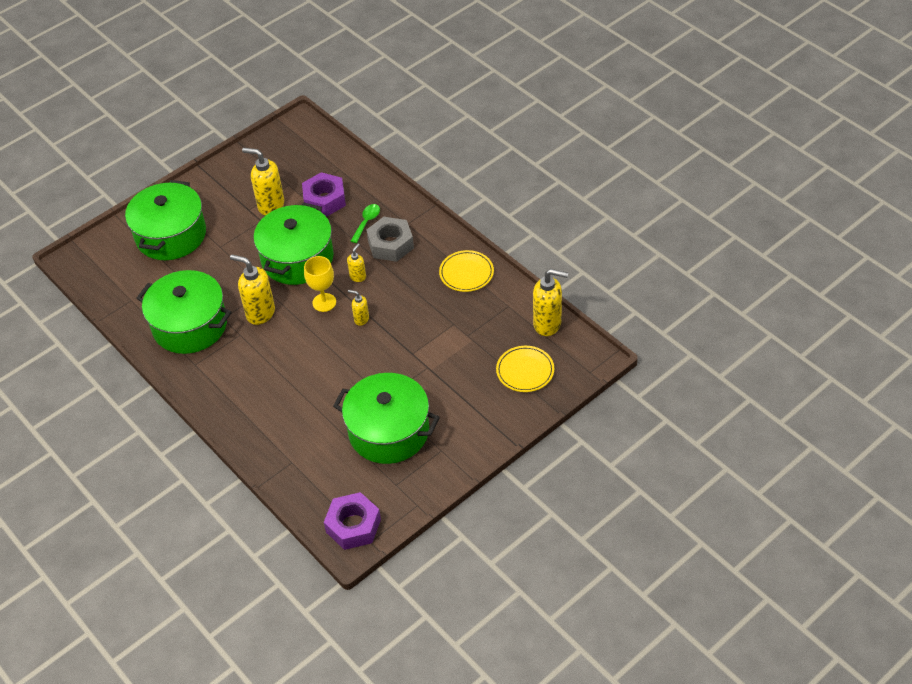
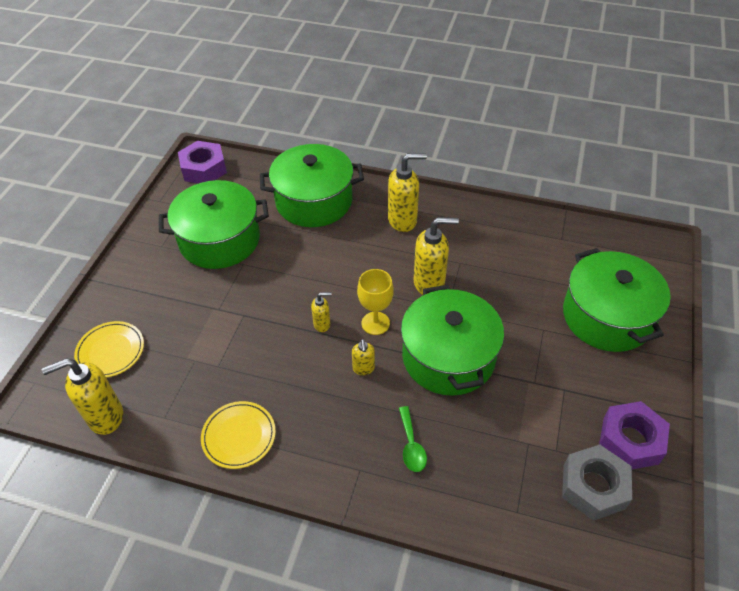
camera: 145 degrees right, 0 degrees up
(190, 325) = (482, 243): green pot -> green pot (314, 201)
(270, 205) = (545, 408): yellow soap dispenser -> yellow soap dispenser (403, 220)
(324, 200) = (490, 451): purple nut -> purple nut (630, 440)
(391, 244) = (357, 429): grey nut -> grey nut (593, 487)

